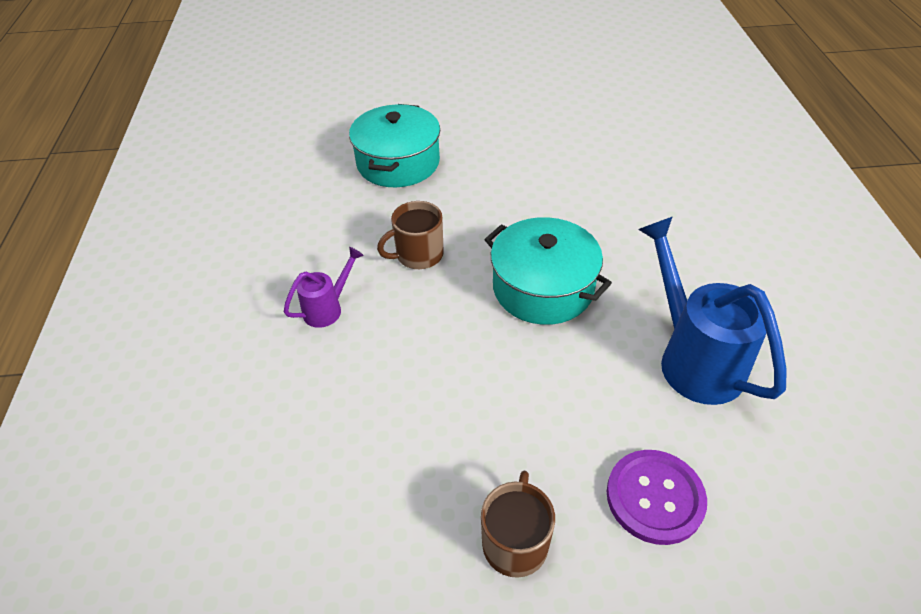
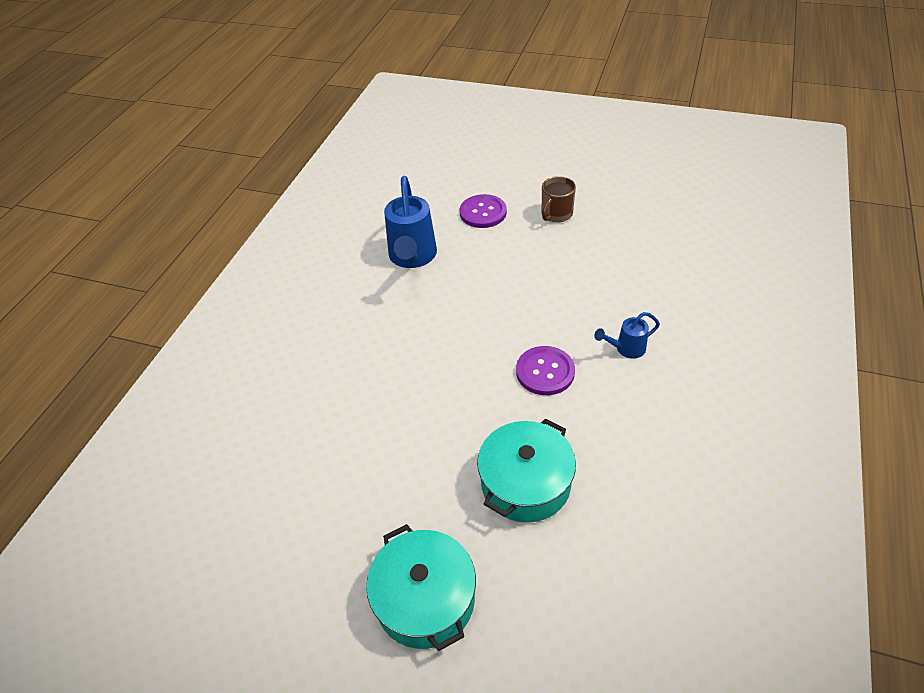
camera: 155 degrees left, 0 degrees up
(328, 308) = (626, 349): purple watering can -> blue watering can
(418, 255) = (545, 372): brown mug -> purple button
(543, 288) = (468, 320): turquoise pot -> turquoise pot (425, 599)

